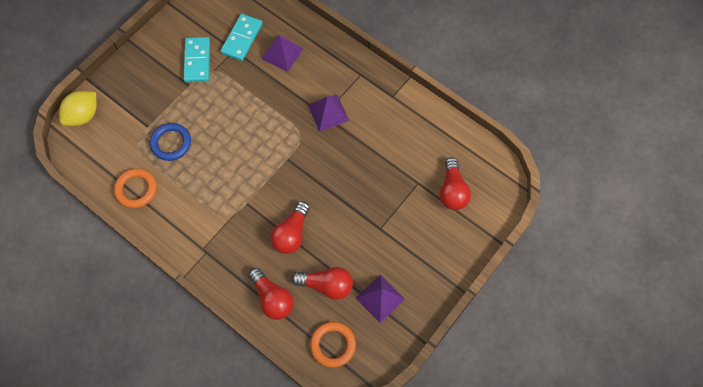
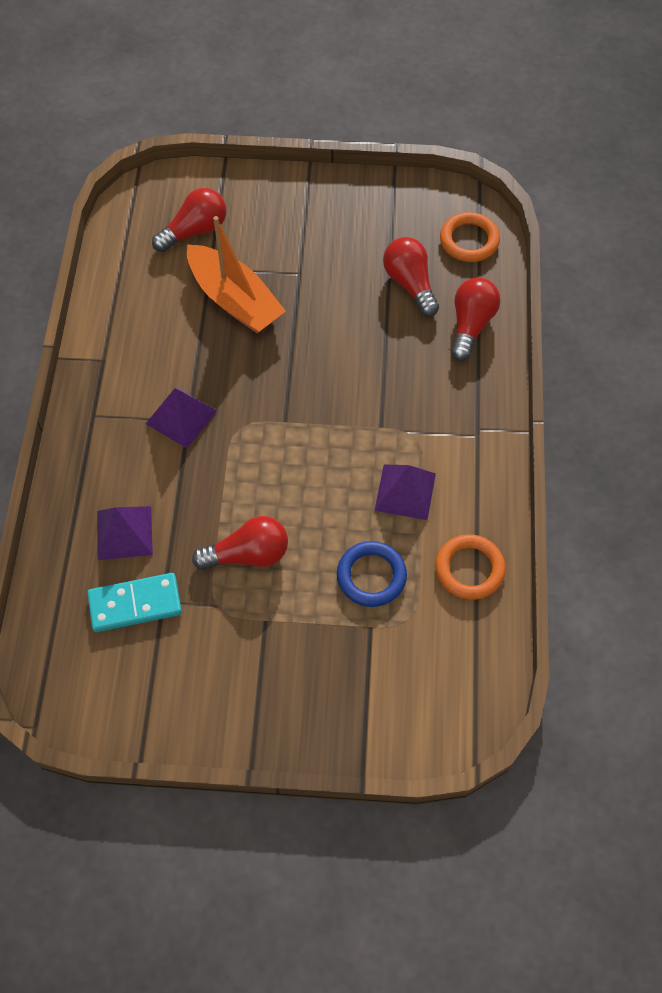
camera: 125 degrees left, 5 degrees down
(83, 116) = (424, 732): yellow lemon -> none
(197, 61) = (217, 639): turquoise domino -> none
(291, 234) = (379, 354): red light bulb -> red light bulb (248, 554)
(380, 298) = (381, 228): purple pyramid -> purple pyramid (405, 491)
(385, 182) = (235, 300): none -> orange boat

